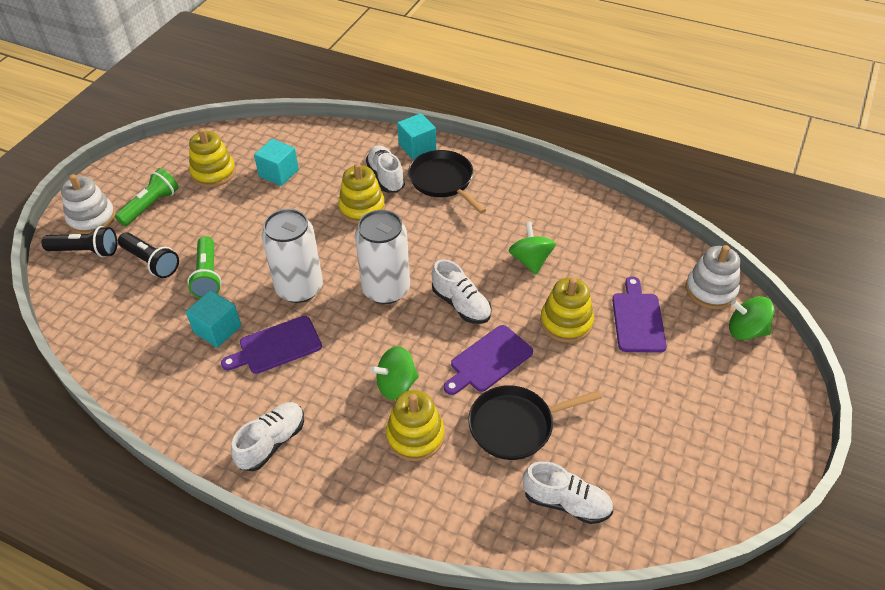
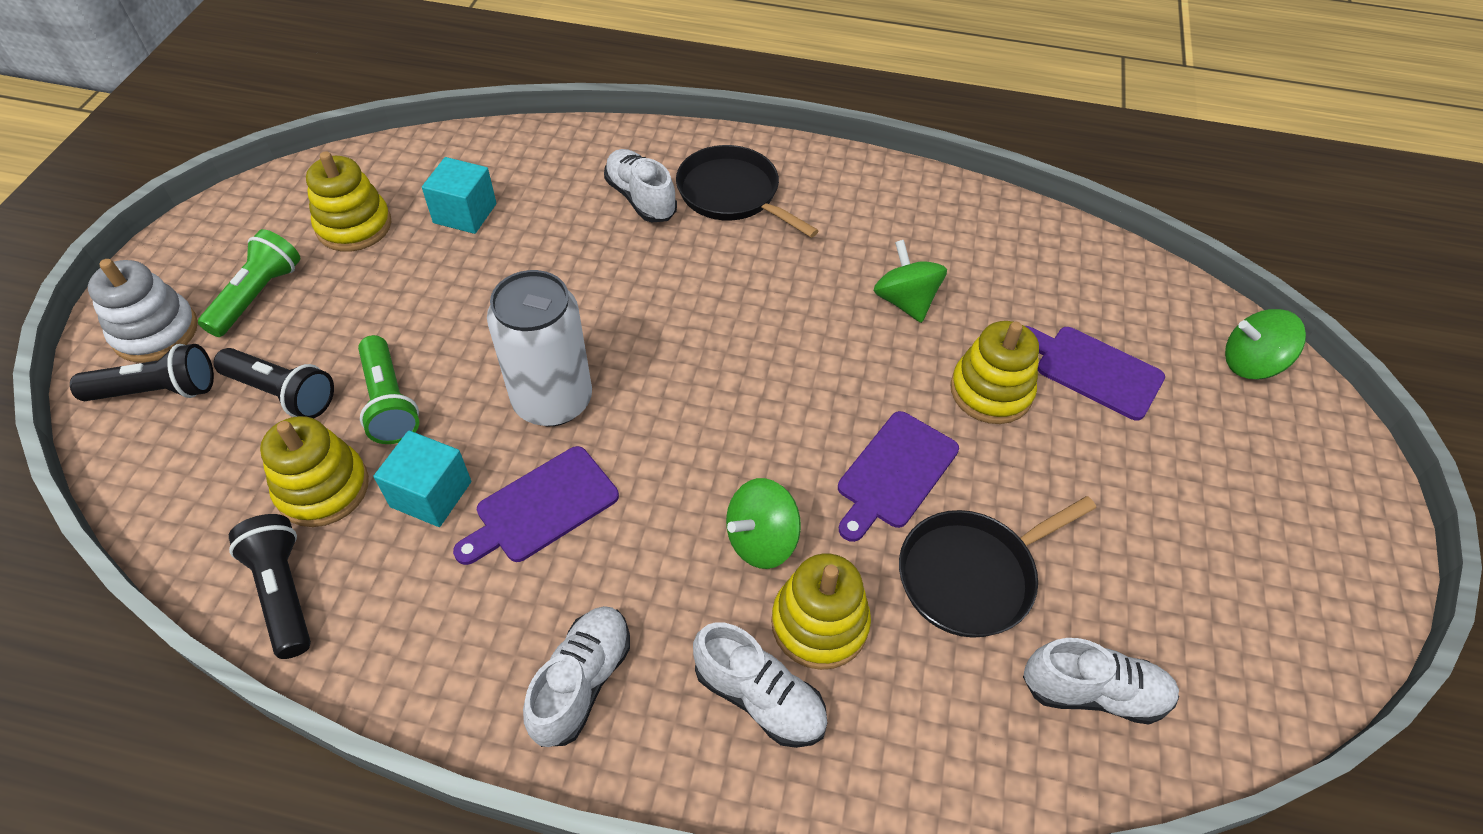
camera: 15 degrees left, 5 degrees up
(126, 368) = (283, 592): none -> black flashlight
(362, 208) = (617, 253): yellow stacking toy -> yellow stacking toy (323, 488)
(386, 289) = (696, 381): white can -> none
(417, 147) = (676, 146): turquoise cube -> none
(461, 304) = (822, 388): white shoe -> white shoe (759, 697)
(637, 319) = (1093, 370): purple cutting board -> purple cutting board turned 45 degrees counterclockwise
(710, 290) = (1179, 309): white stacking toy -> none

